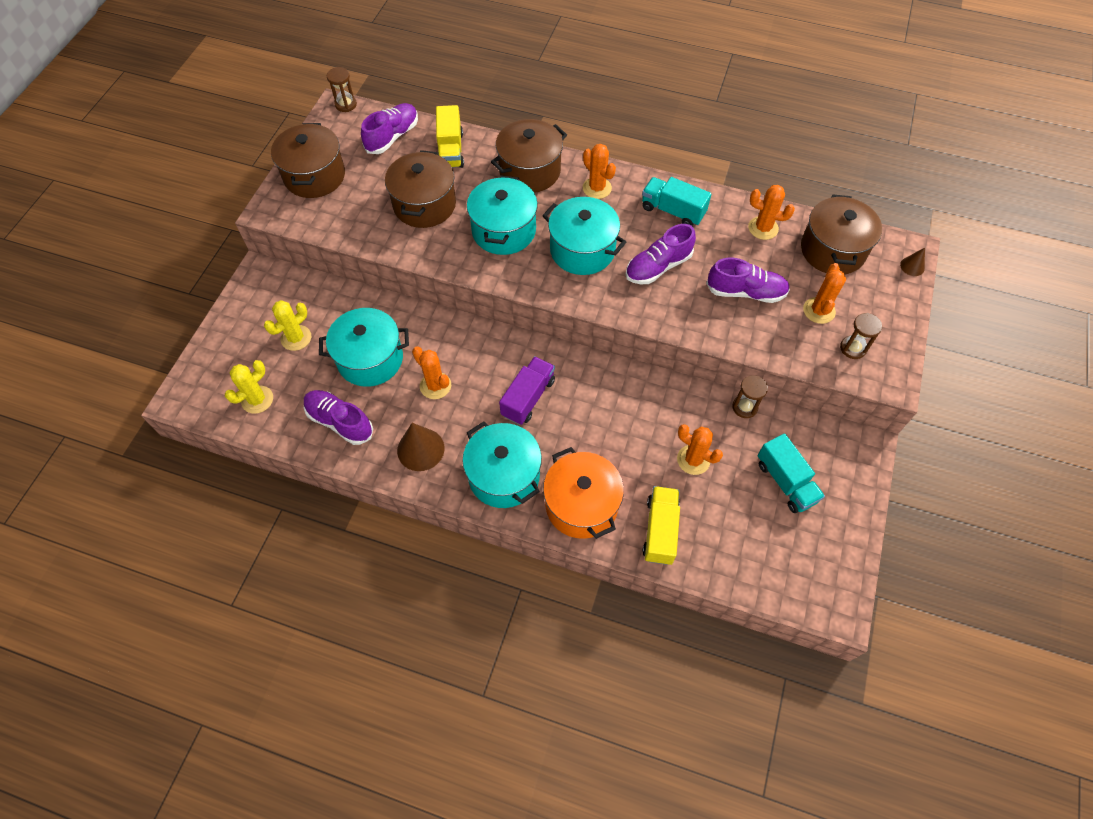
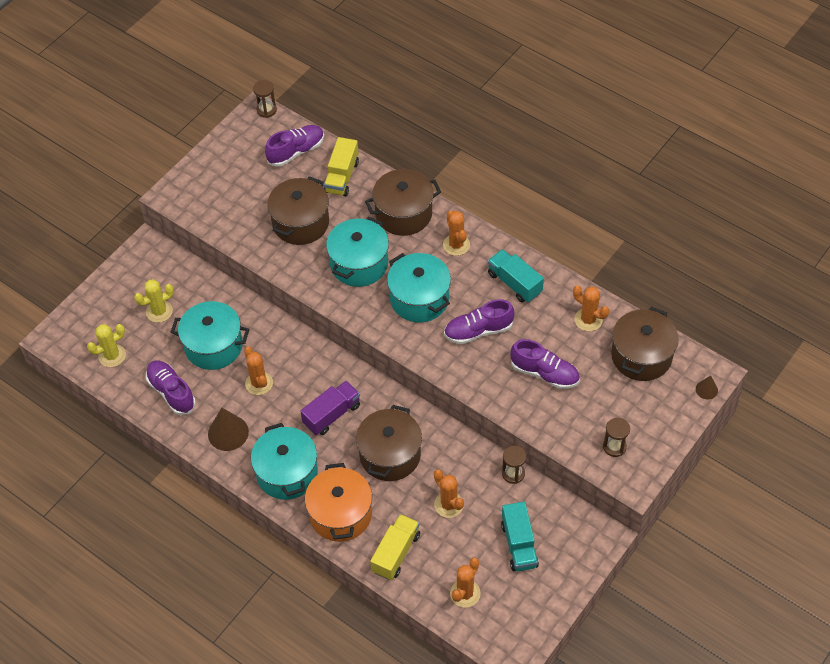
camera: 20 degrees right, 5 degrees down
(314, 176) = (217, 173): brown pot -> brown pot (390, 455)
(819, 310) = (601, 406): orange cactus -> orange cactus (465, 593)

